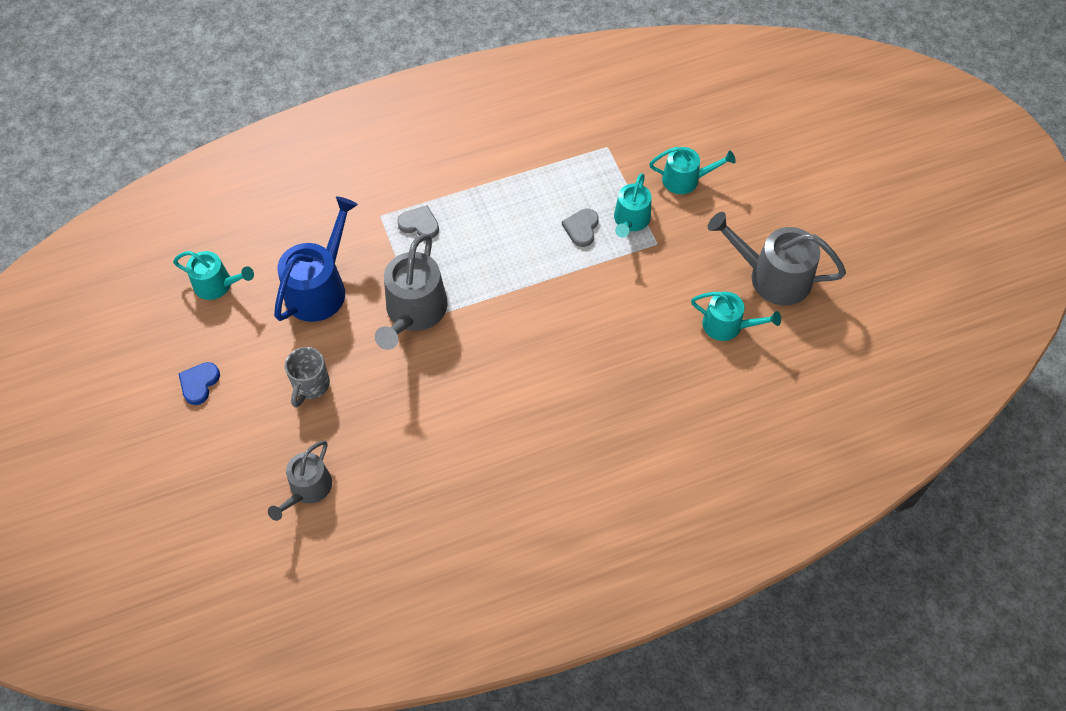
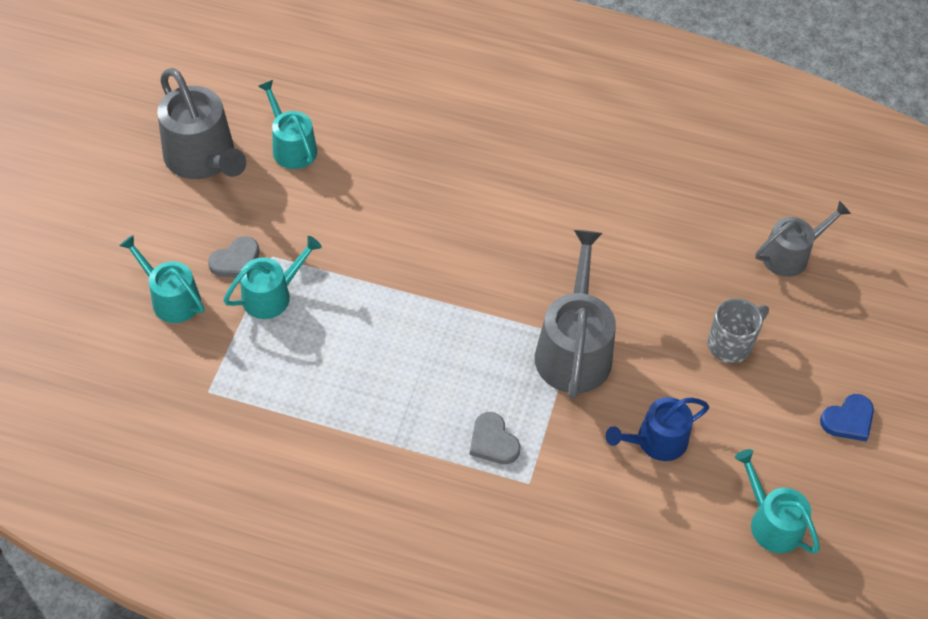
camera: 145 degrees left, 5 degrees down
(319, 288) = (656, 441): blue watering can -> blue watering can, size x0.63
(414, 312) = (574, 349): grey watering can -> grey watering can turned 45 degrees counterclockwise
(581, 228) = (328, 320): grey heart -> grey heart (236, 261)

